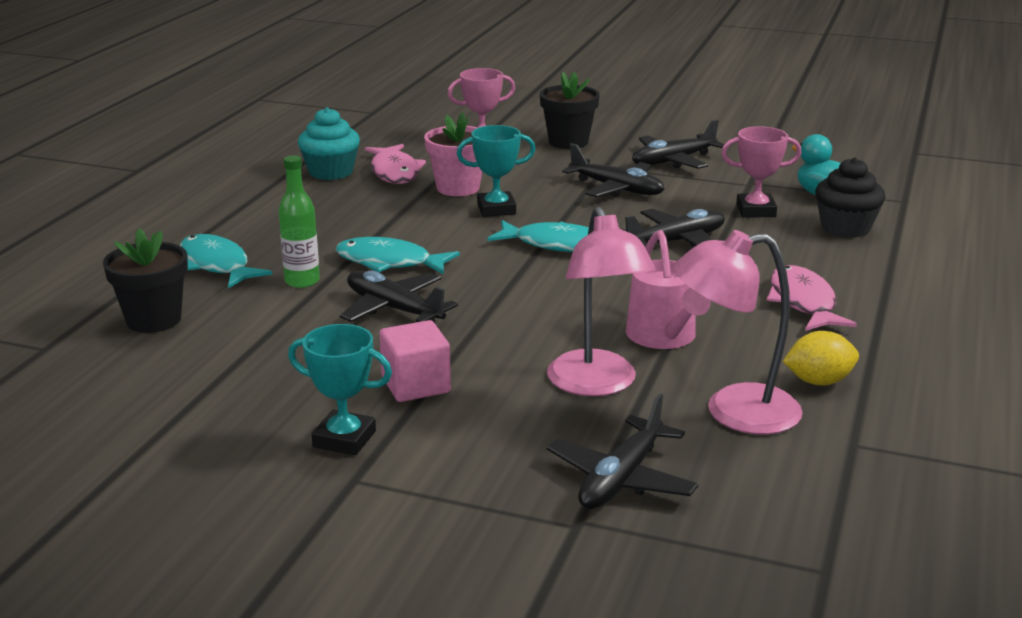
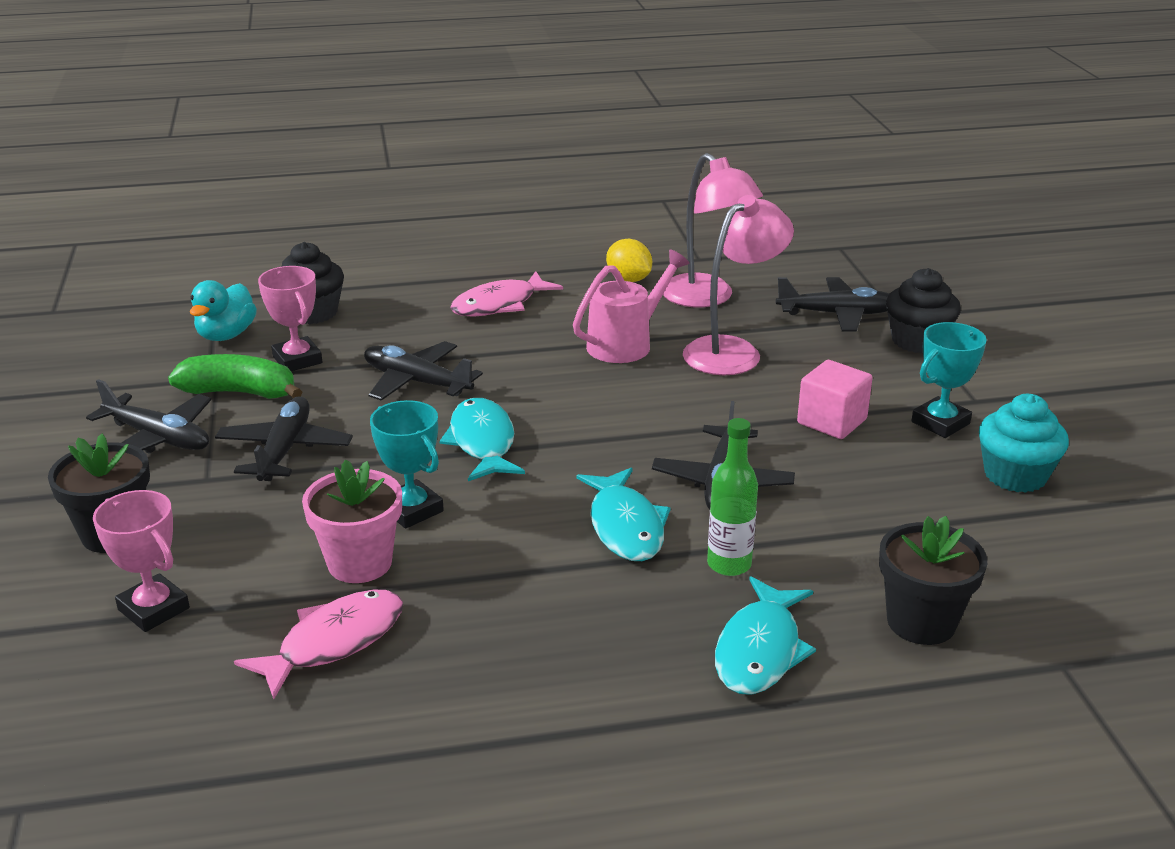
camera: 120 degrees left, 5 degrees up
(331, 172) = (374, 708): turquoise cupcake -> turquoise cupcake (1015, 475)
(344, 439) = (940, 423): turquoise trophy -> turquoise trophy turned 60 degrees clockwise
(507, 505) = (917, 341): none -> black cupcake
(717, 188) = (239, 392): none -> green banana

